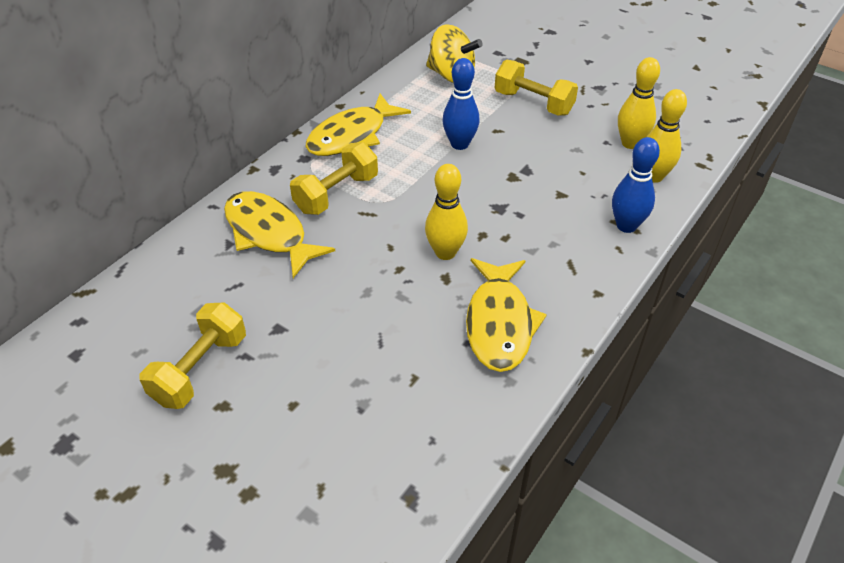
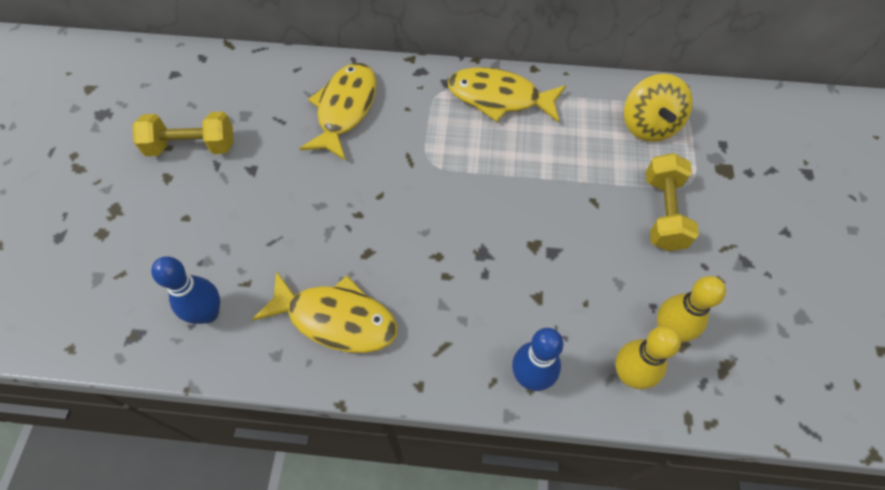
camera: 60 degrees right, 15 degrees up
(336, 194) = (418, 126): yellow dumbbell -> none
(445, 252) = (397, 238): yellow bowling pin -> none
(459, 144) = (549, 181): blue bowling pin -> blue bowling pin (208, 313)
(499, 323) = (336, 319): yellow fish -> yellow fish turned 135 degrees counterclockwise

